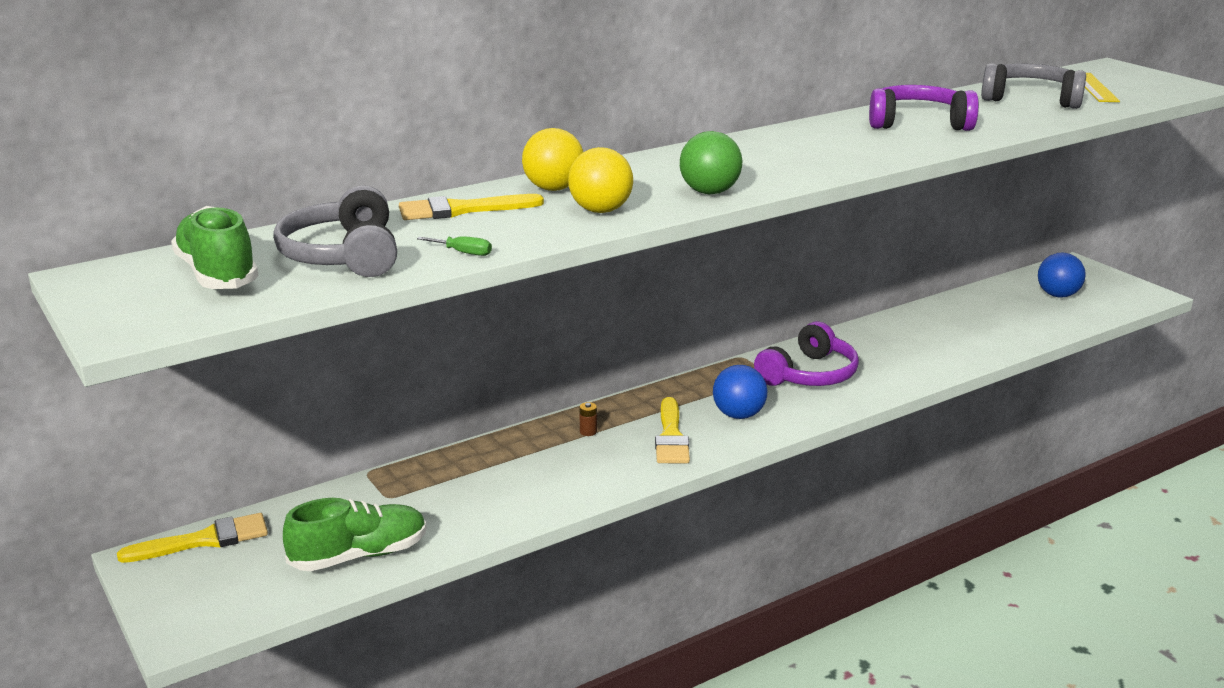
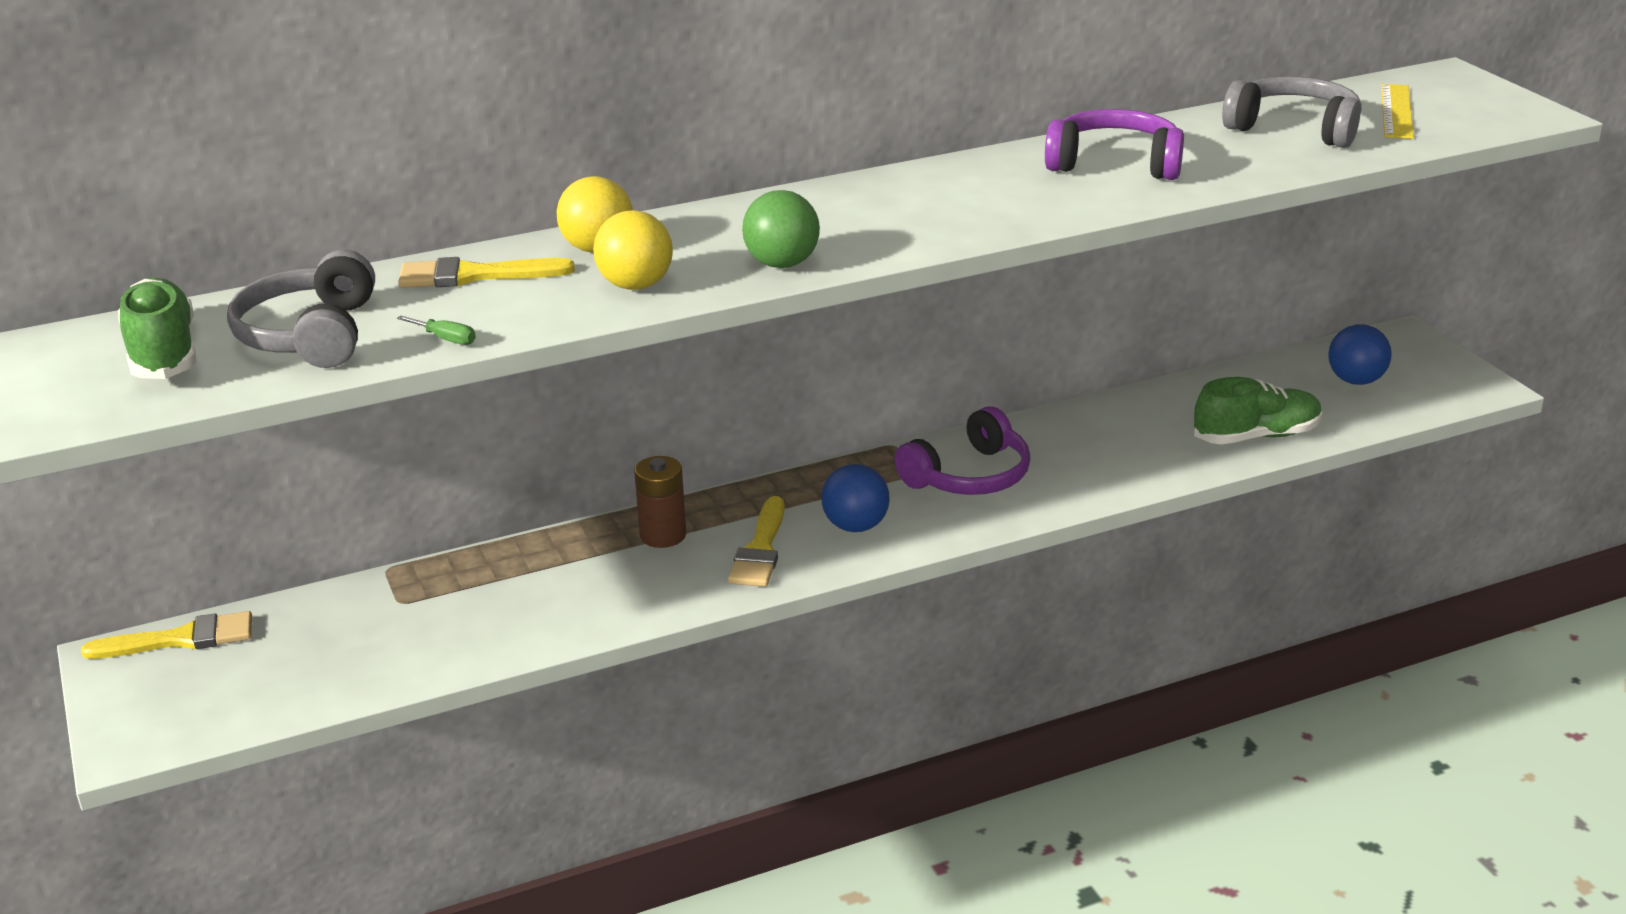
camera: 10 degrees right, 5 degrees up
(359, 555) = (344, 673): green shoe -> green shoe (1256, 436)
(588, 432) = (663, 535): brown battery -> brown battery, size x2.20

